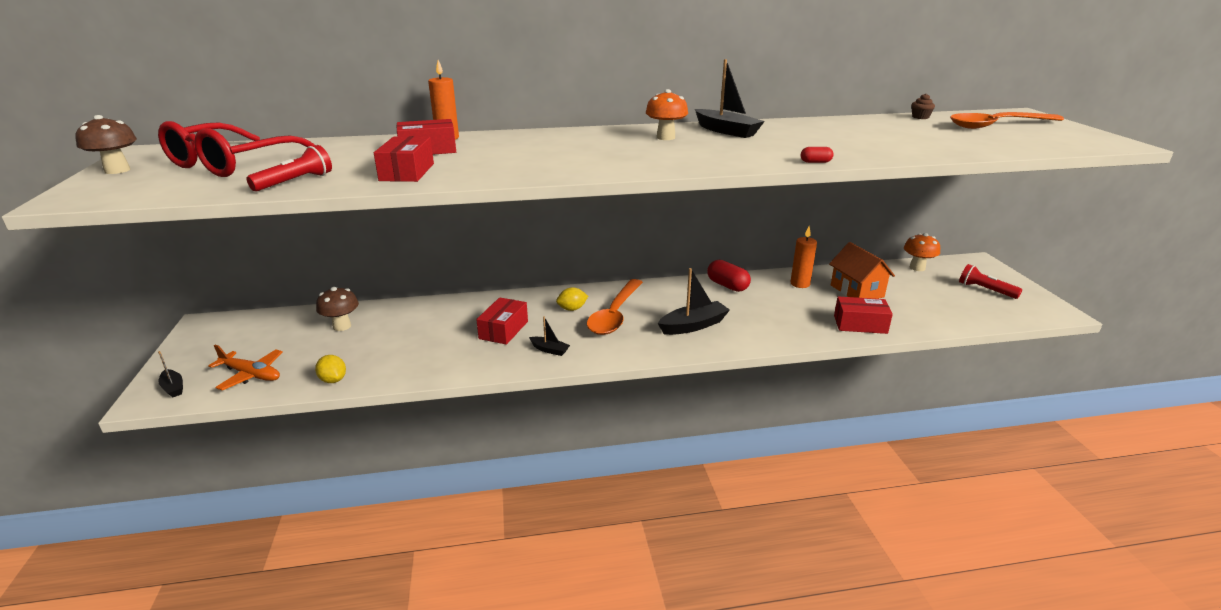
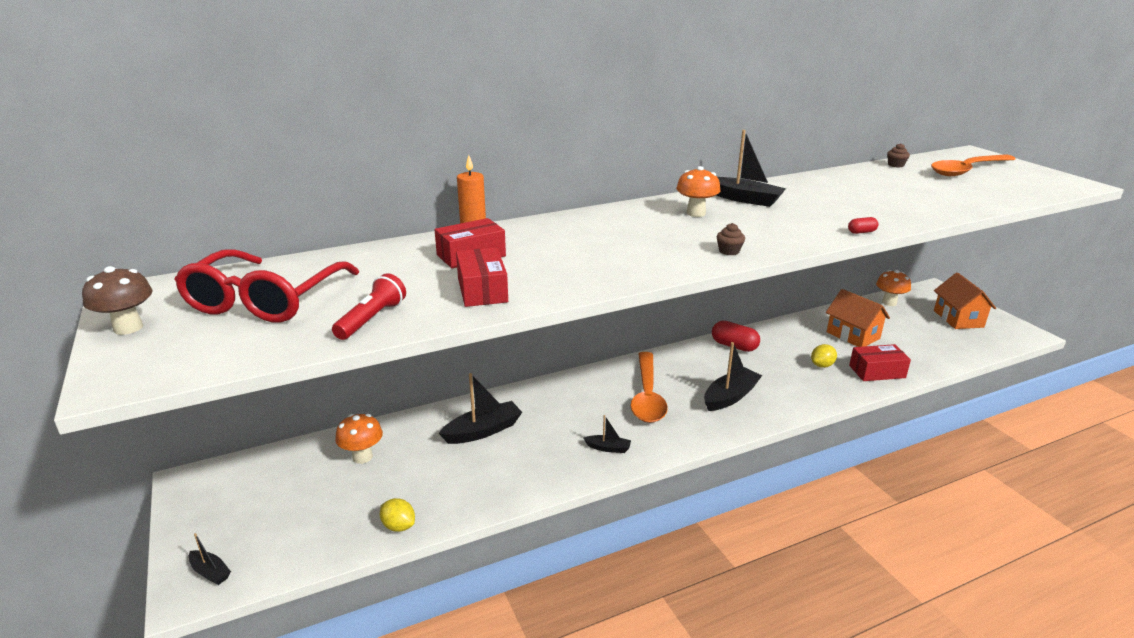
camera: 15 degrees left, 0 degrees up
(251, 375) = (296, 537): orange plane -> none
(342, 326) = (362, 457): brown mushroom -> orange mushroom
(451, 321) = (483, 431): none -> black boat
(503, 330) = (545, 432): red box -> none
(572, 309) = (600, 396): yellow lemon -> yellow lemon (822, 365)
(662, 165) = (729, 251): none -> brown cupcake
(800, 284) = (798, 334): orange candle -> none
(985, 290) = (958, 319): red flashlight -> orange house

